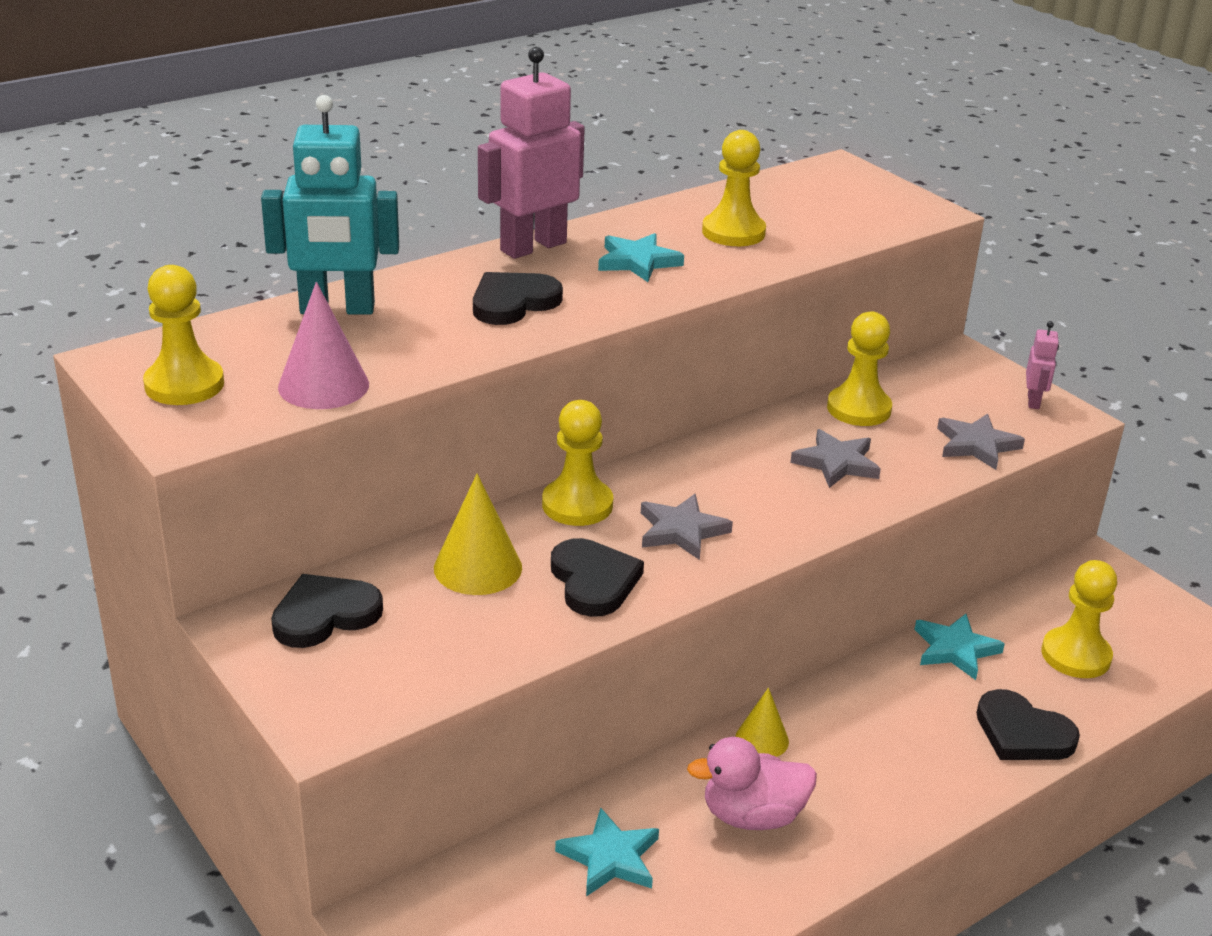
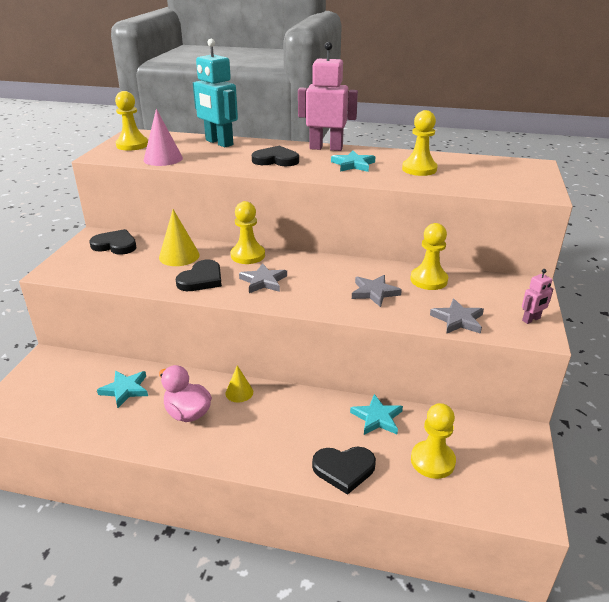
camera: 50 degrees right, 0 degrees up
(1022, 733) = (344, 469): black heart -> black heart turned 90 degrees counterclockwise

